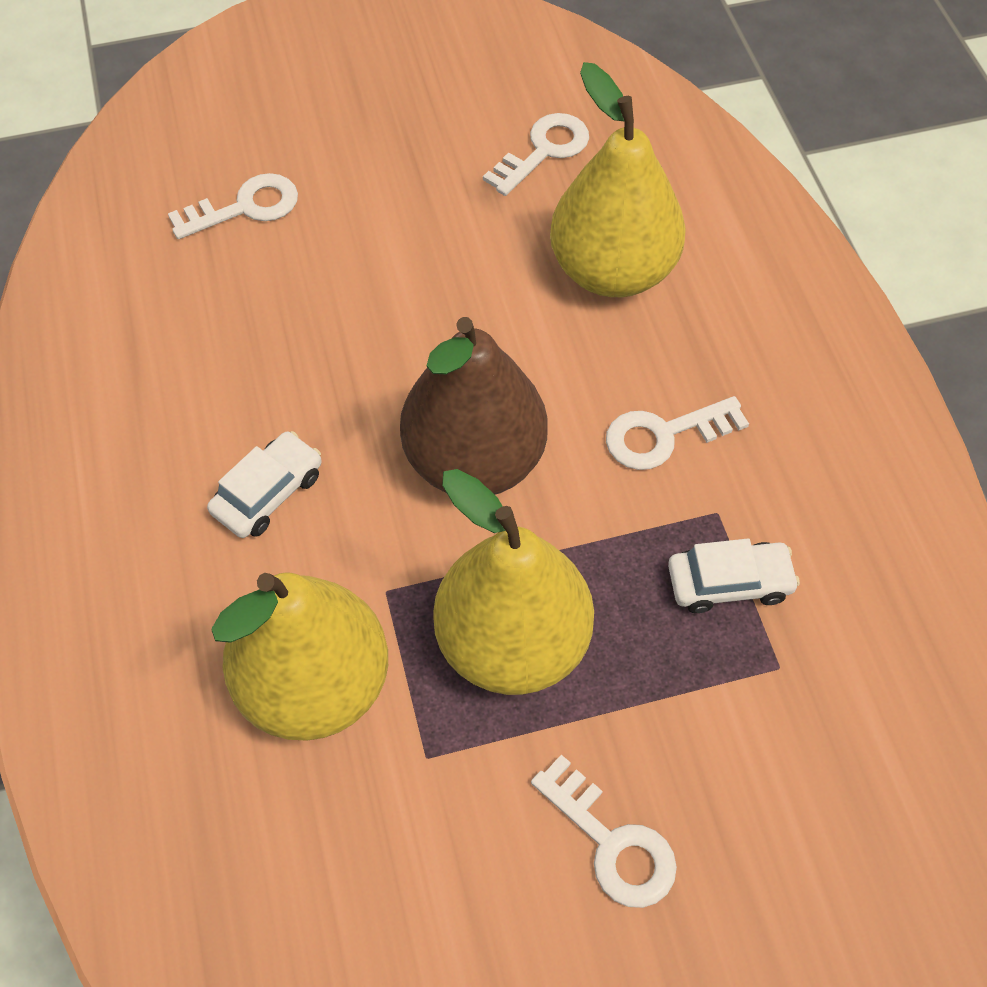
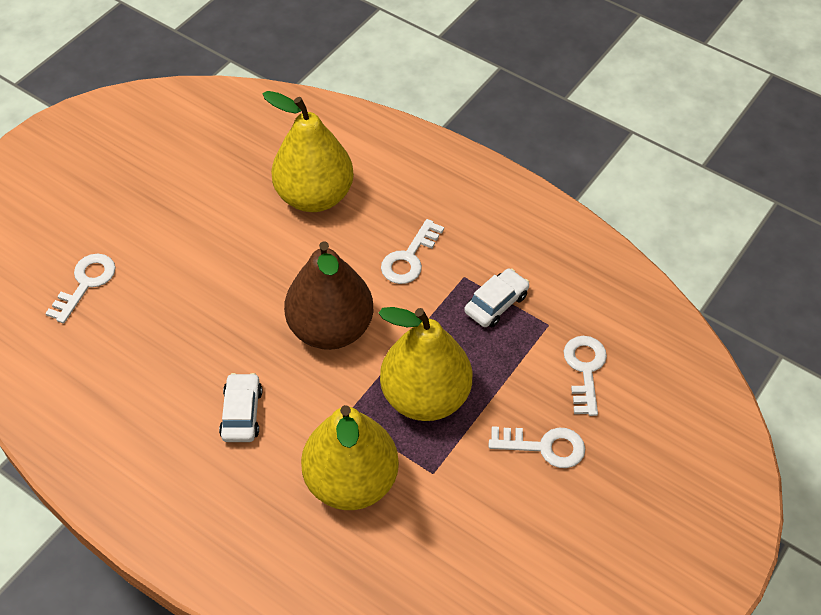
camera: 40 degrees left, 5 degrees down
(544, 151) = (224, 157): white key -> white key (585, 370)

